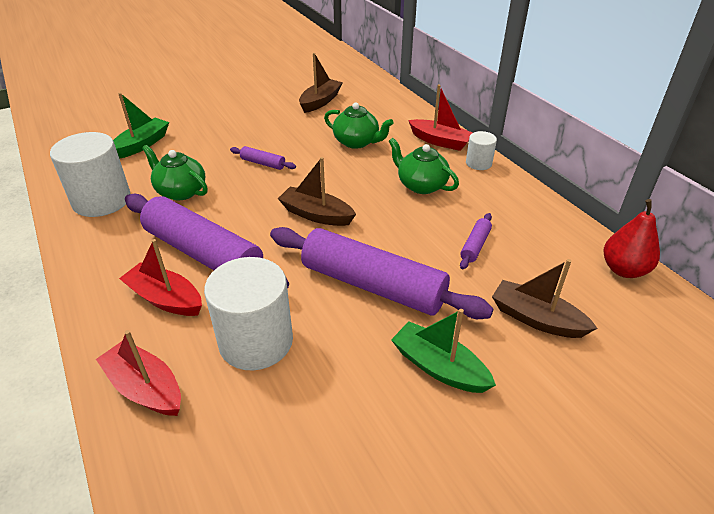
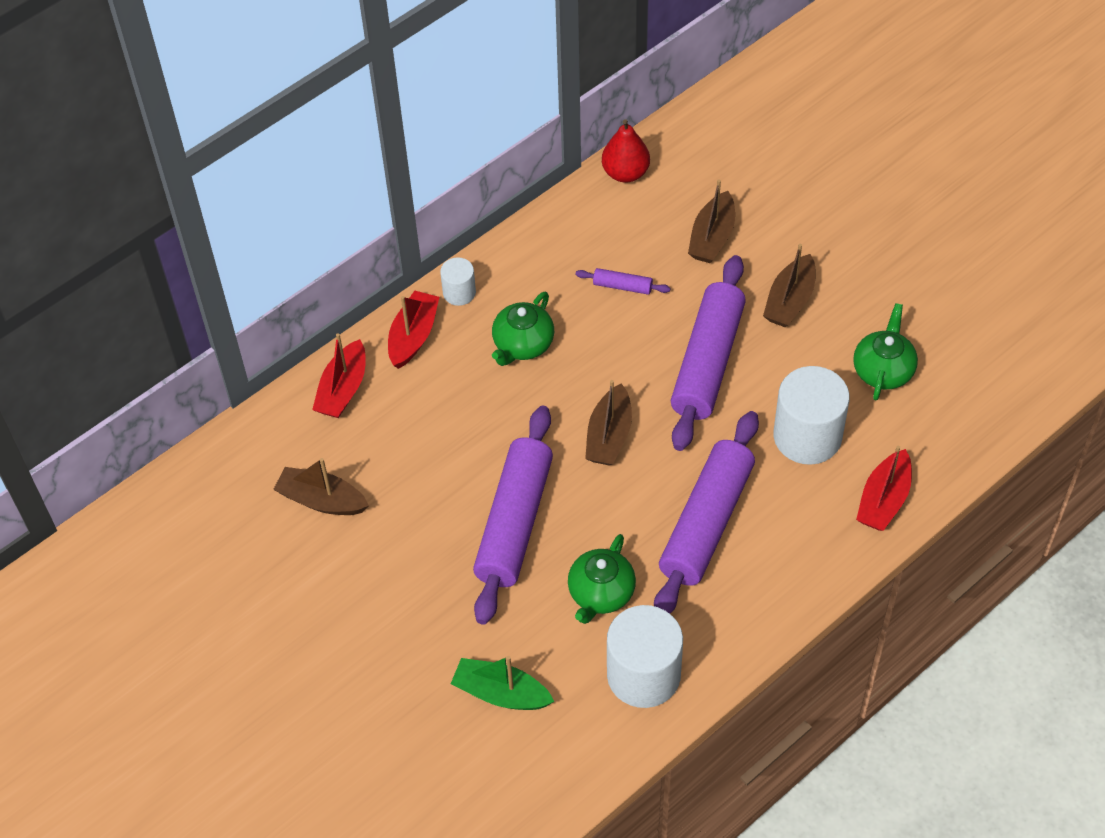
camera: 100 degrees left, 15 degrees up
(165, 299) = (781, 530): red boat -> red boat (343, 389)
(263, 163) = (514, 523): purple rolling pin -> purple rolling pin, size x2.42
(357, 142) = (435, 428): green teapot -> green teapot (883, 370)
(439, 367) = (790, 300): green boat -> brown boat

